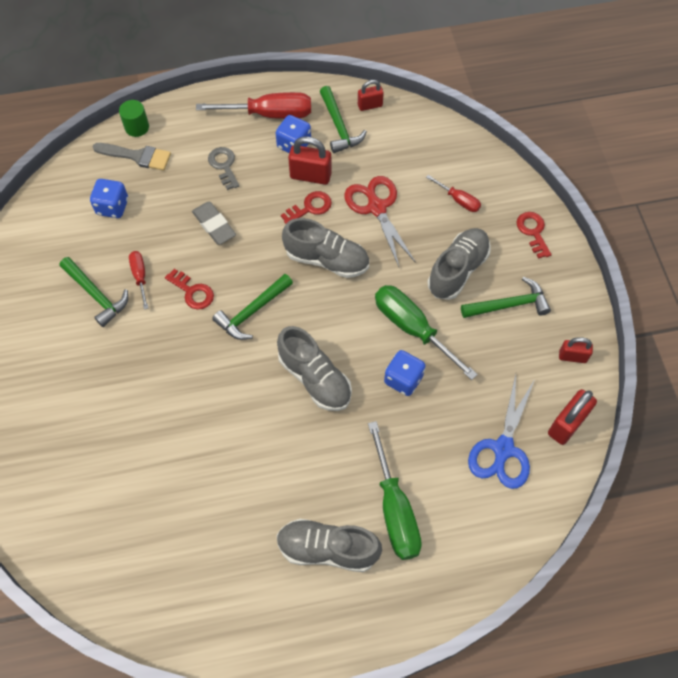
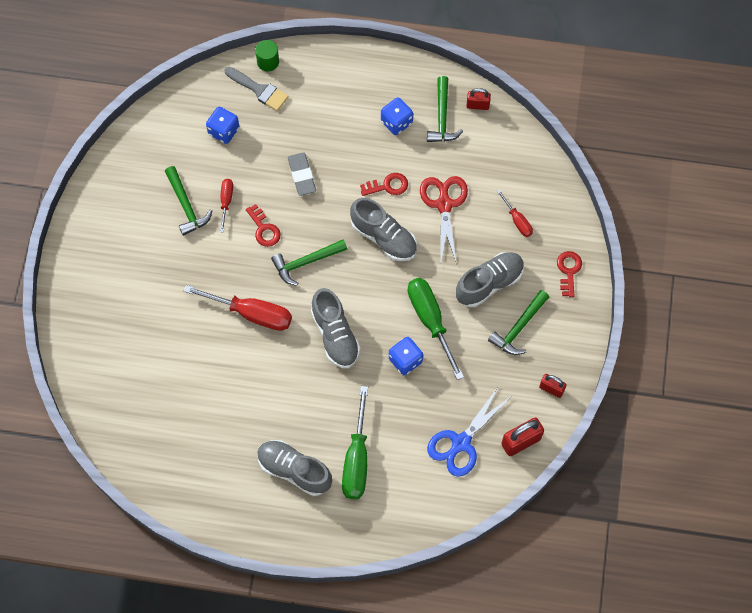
camera: 20 degrees right, 5 degrees up
(224, 166) = (329, 123): grey key -> none
(269, 114) = (386, 85): red screwdriver -> red screwdriver (251, 313)
(310, 176) = (399, 156): red padlock -> none
(509, 305) = (519, 327): green hammer -> green hammer turned 120 degrees clockwise

